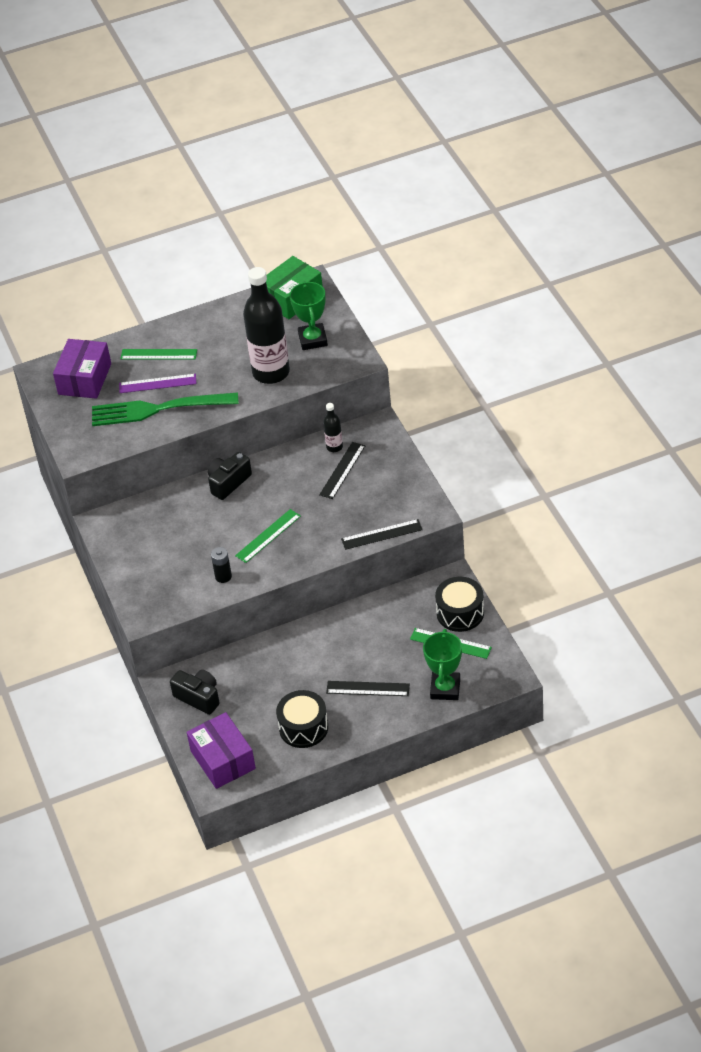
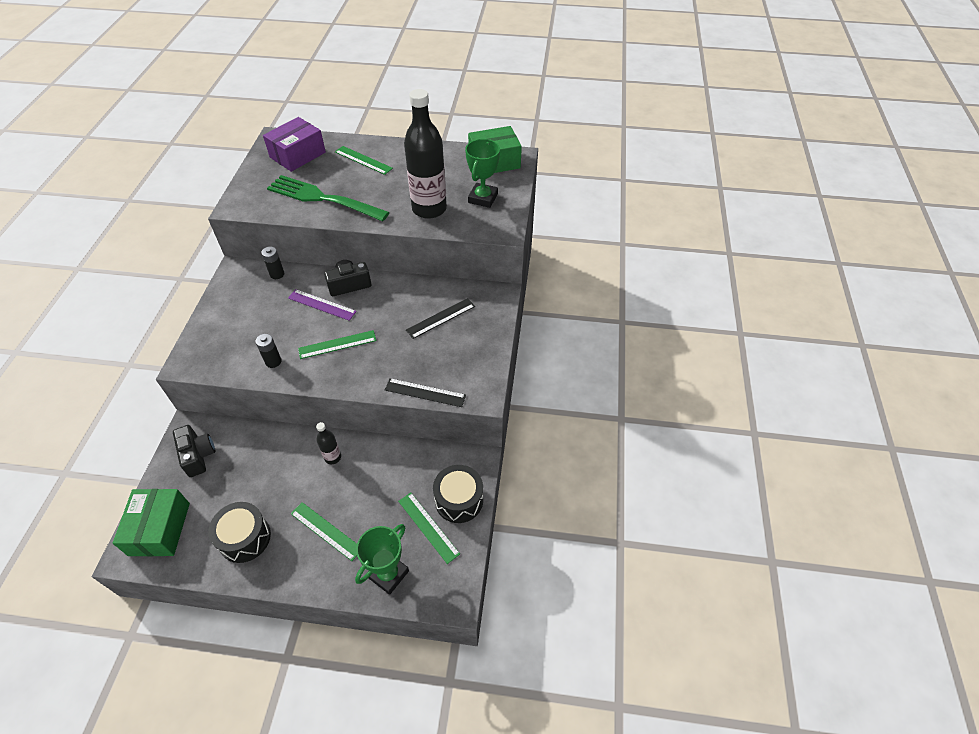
camera: 25 degrees right, 5 degrees up
(147, 506) = (277, 274): none -> black battery
(157, 383) = (342, 180): purple ruler -> purple ruler (322, 305)
(223, 760) = (159, 529): purple box -> green box
(334, 447) = (450, 296): black bottle -> black bottle (333, 457)
(368, 688) = (326, 531): black ruler -> green ruler

